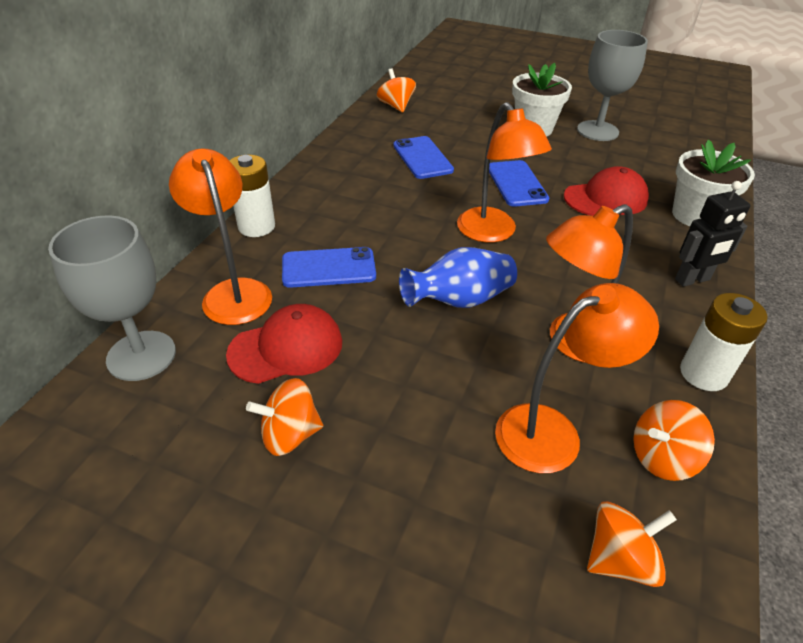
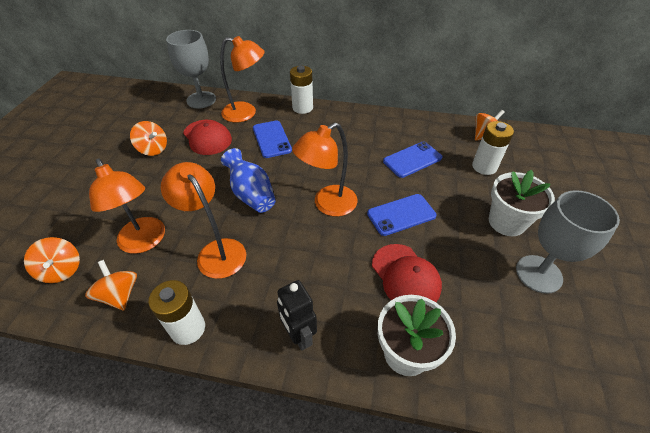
camera: 80 degrees right, 5 degrees up
(233, 292) = (246, 113): orange lamp -> orange lamp turned 45 degrees clockwise
(290, 434) = (153, 149): orange spinning top -> orange spinning top turned 150 degrees clockwise
(449, 119) = (484, 167): none -> white battery

